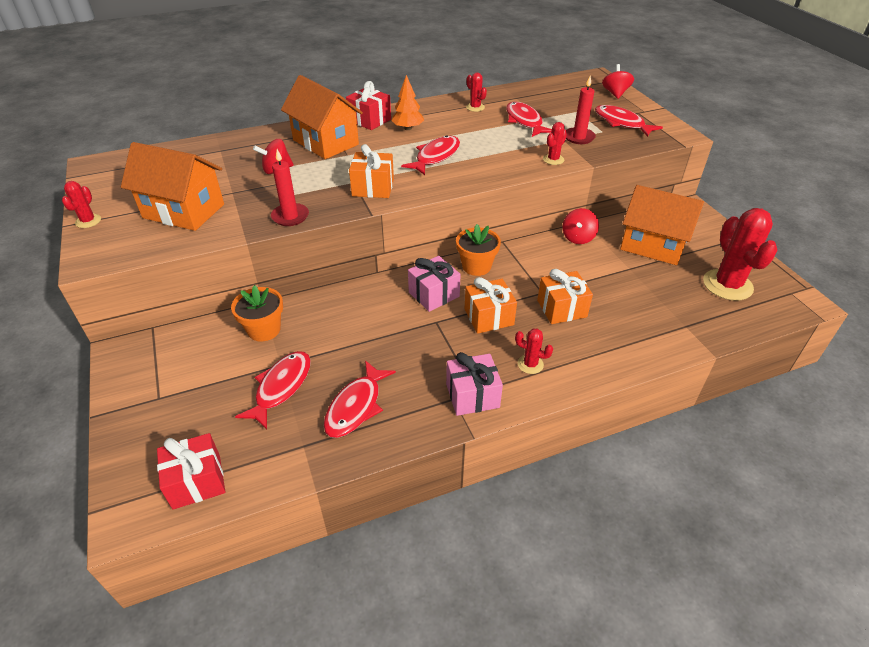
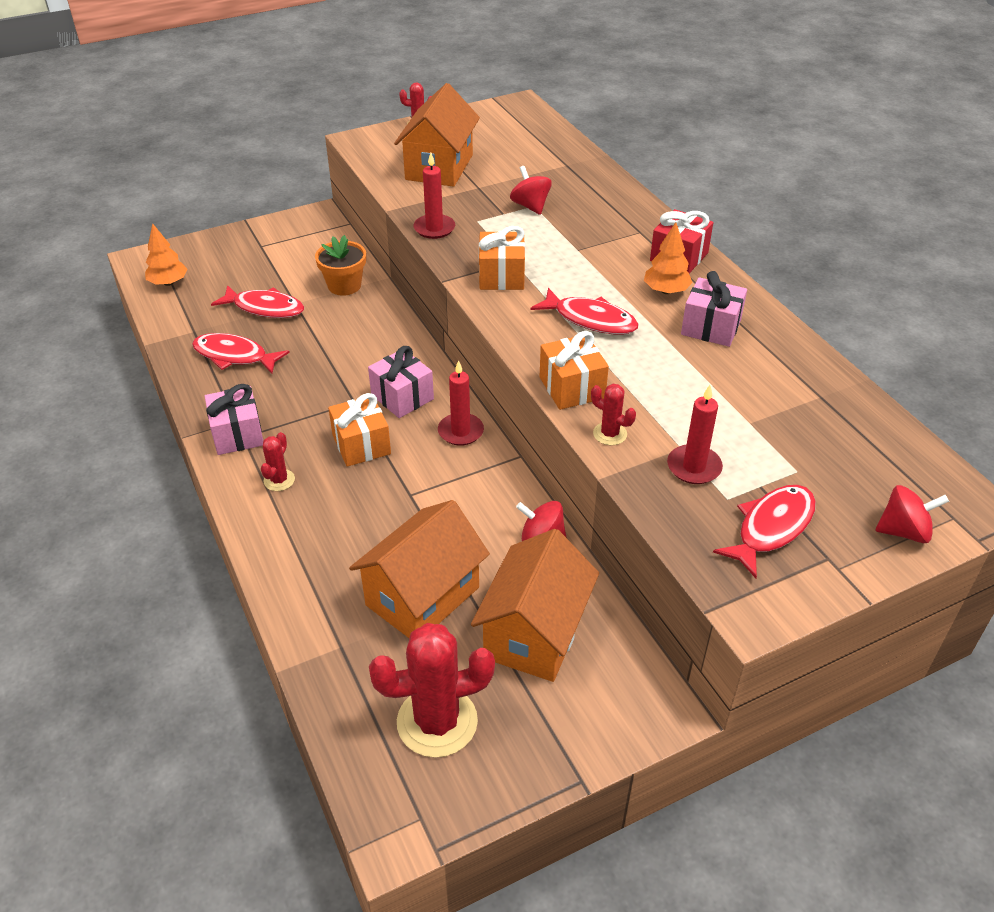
camera: 85 degrees right, 0 degrees up
(197, 481) = (168, 283): red gift -> orange tree
(325, 142) = (605, 230): orange house -> orange house (422, 596)
(450, 119) = (711, 327): none -> pink gift
(475, 107) = (761, 351): red cactus -> none
(476, 266) = (460, 431): orange flower pot -> red candle
(524, 121) = (731, 405): red fish -> none
(561, 308) = (377, 512): orange gift -> orange gift (572, 388)

